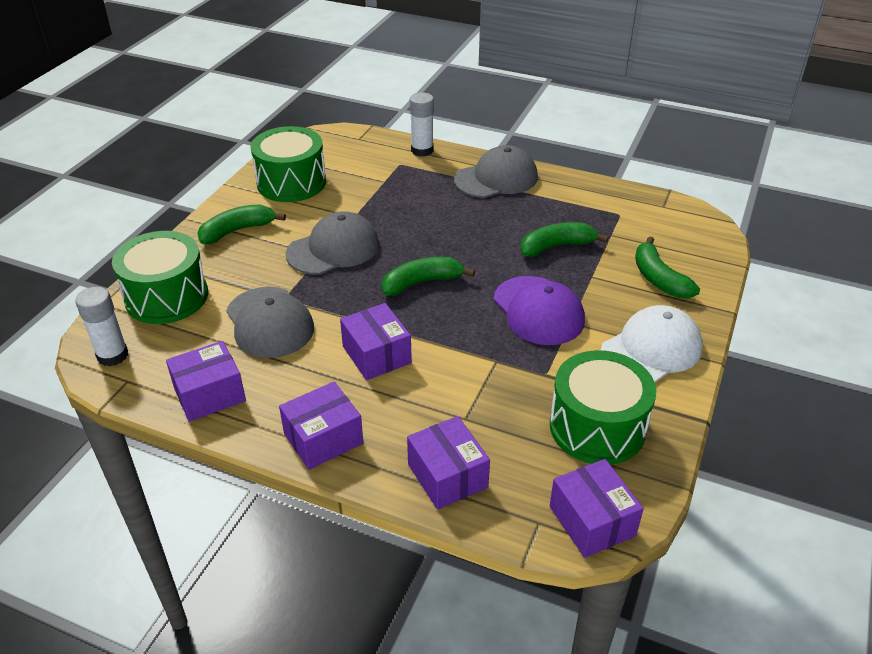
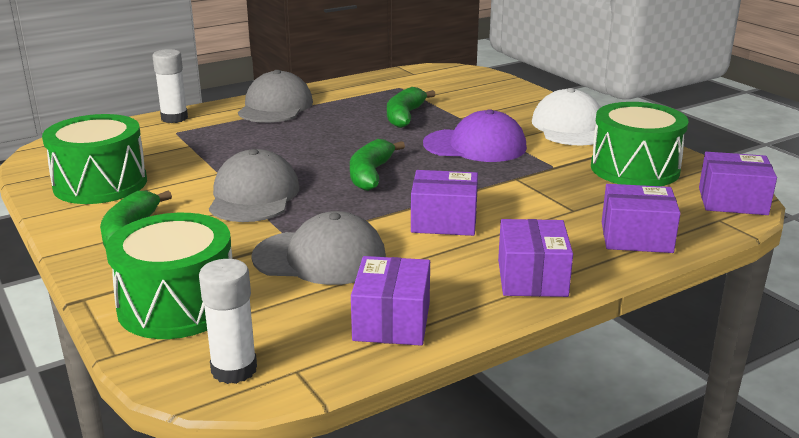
camera: 55 degrees left, 15 degrees down
(659, 279) = (495, 101): green banana -> none

